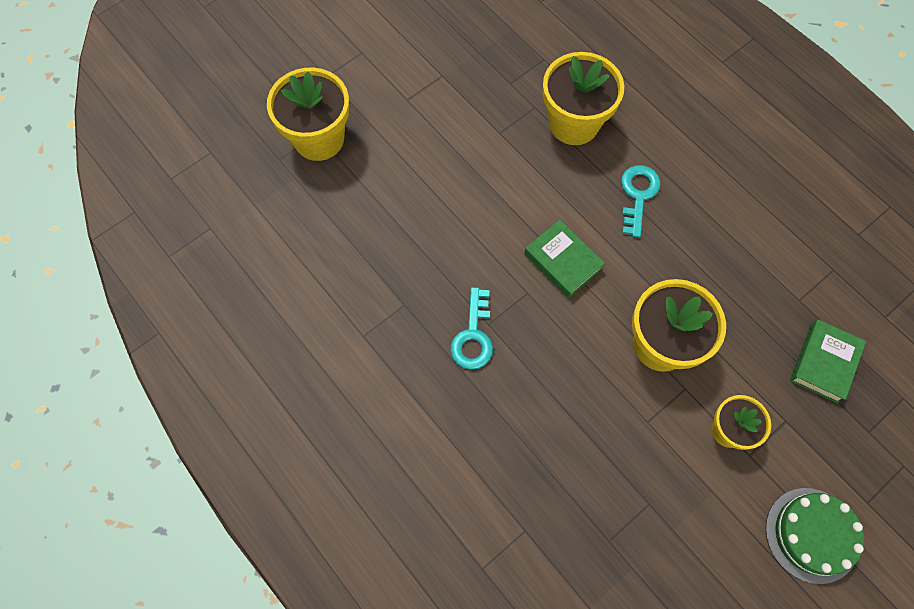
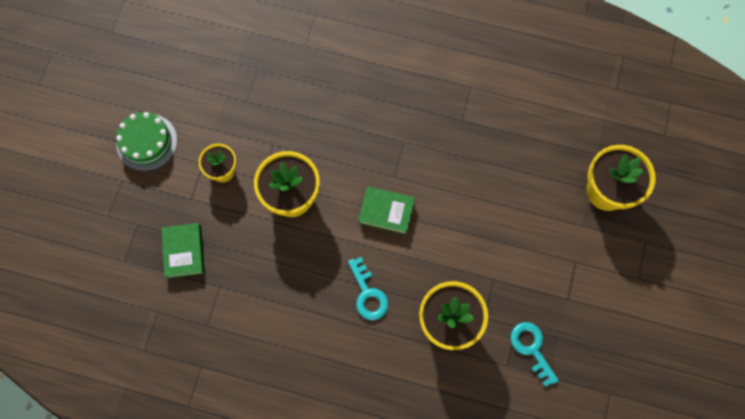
camera: 145 degrees right, 5 degrees up
(473, 336) = (407, 128): turquoise key -> turquoise key (532, 348)

